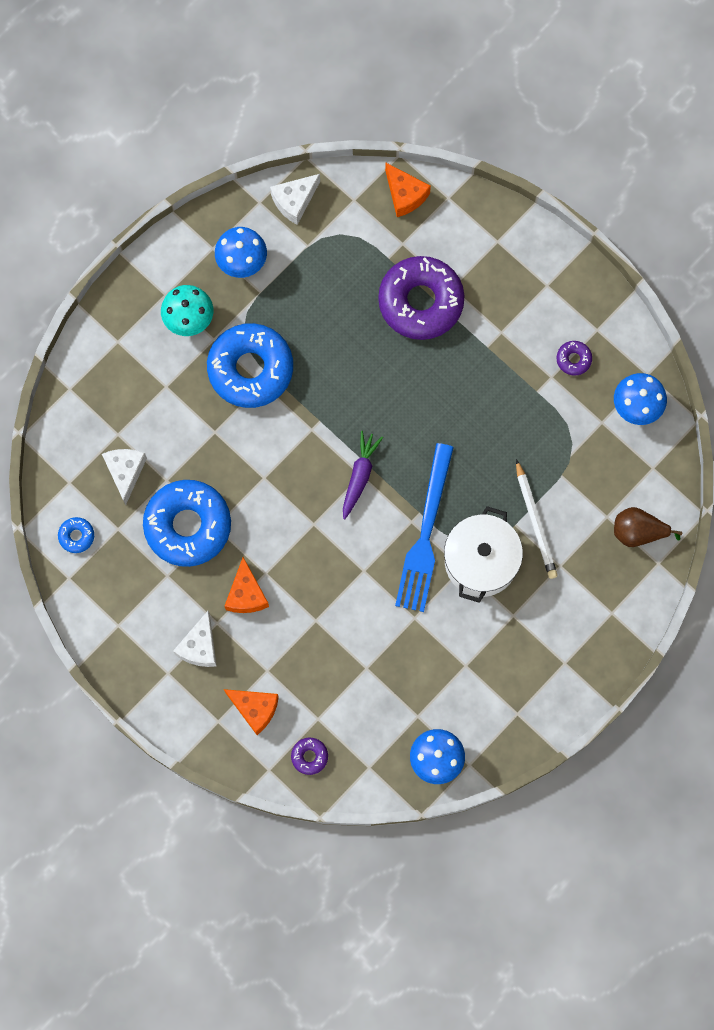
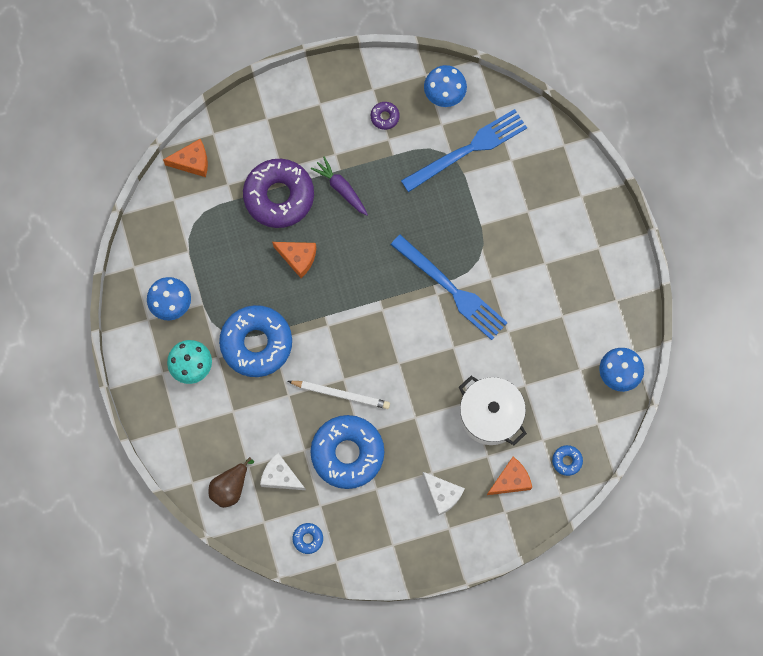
camera: 60 degrees left, 0 degrees up
(246, 594) = (423, 439): orange cheese -> orange cheese (298, 258)
(294, 201) = (148, 241): white cheese -> none
(309, 756) = (567, 461): purple donut -> blue donut
(359, 476) = (382, 311): purple carrot -> purple carrot (341, 188)
(481, 561) = (493, 263): white pot -> white pot (490, 415)
(535, 522) = (486, 210): white pencil -> white pencil (341, 394)
(590, 465) = (468, 150): none -> blue fork
(638, 532) = (534, 145): brown pear -> brown pear (230, 487)

